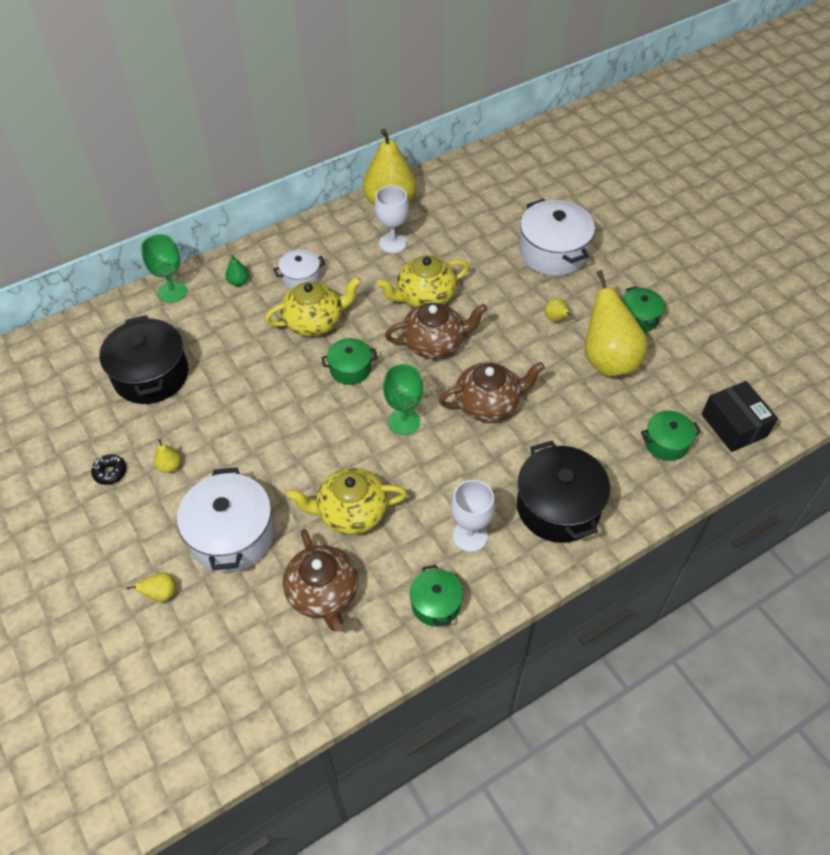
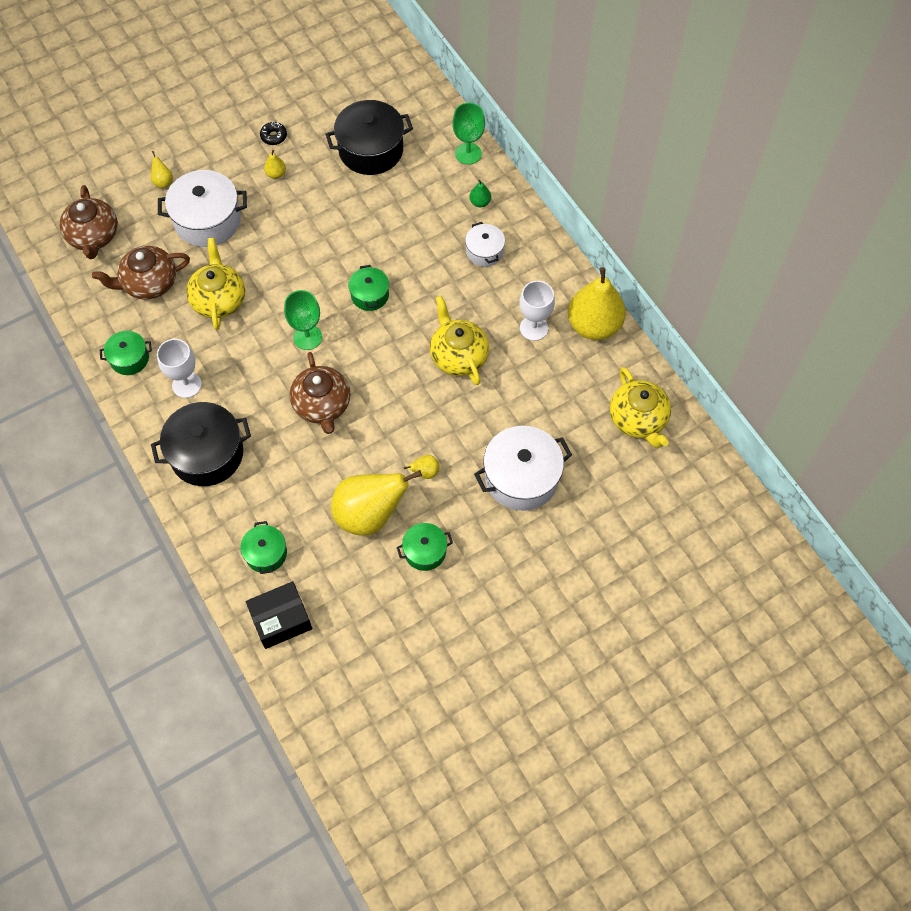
camera: 90 degrees right, 10 degrees up
(315, 321) = (428, 265): yellow teapot -> yellow teapot (638, 419)
(434, 343) = (398, 363): brown teapot -> brown teapot (94, 236)

